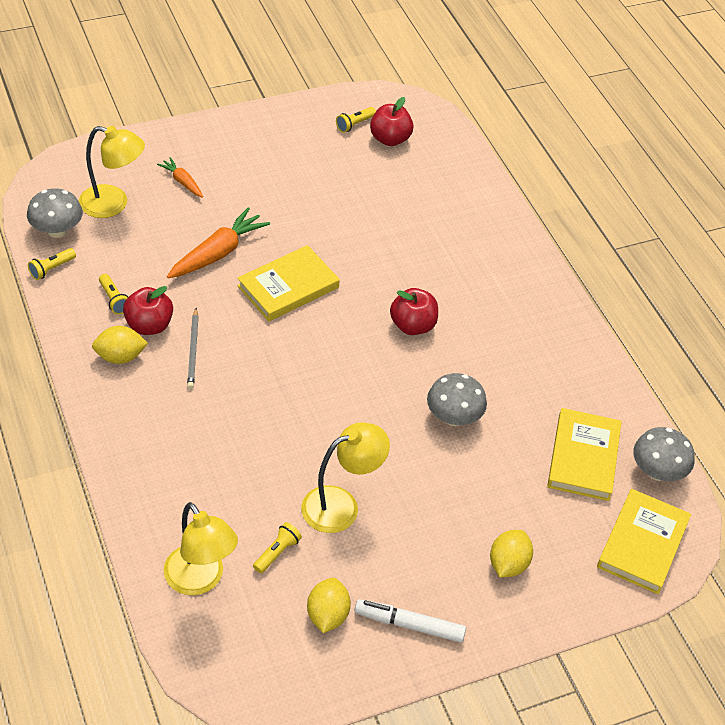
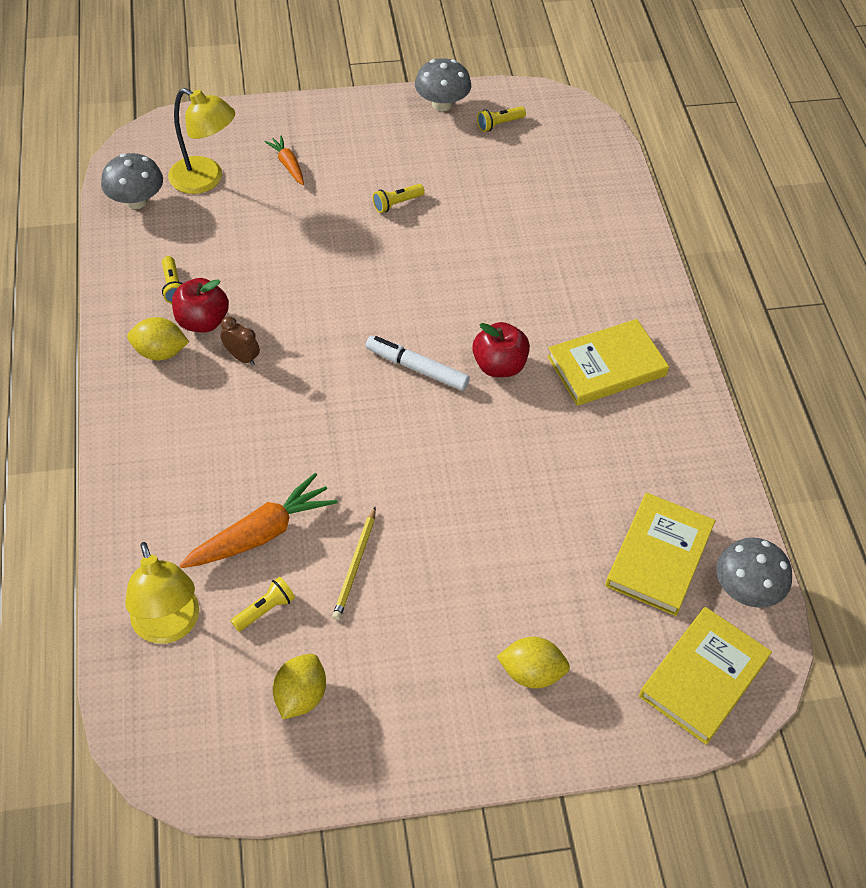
camera: 15 degrees right, 5 degrees up
(51, 269) = (117, 243): yellow flashlight -> yellow flashlight (397, 203)
(193, 350) = (242, 357): grey pencil -> brown clock
(218, 253) = (302, 250): orange carrot -> orange carrot (261, 533)
(288, 287) = (370, 300): yellow book -> yellow book (606, 366)
(341, 505) = (355, 565): yellow lamp -> yellow pencil
(390, 139) = (534, 146): red apple -> none
(410, 625) = (393, 726): white marker -> white marker (417, 368)
(453, 417) = (516, 482): grey mushroom -> grey mushroom (442, 104)
(508, 564) = (531, 673): yellow lemon -> yellow lemon turned 60 degrees clockwise

